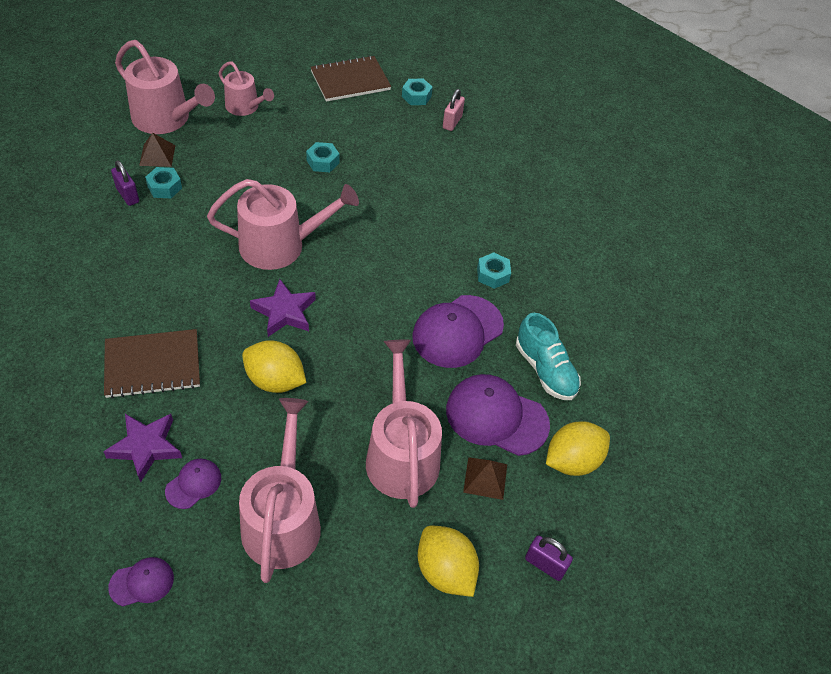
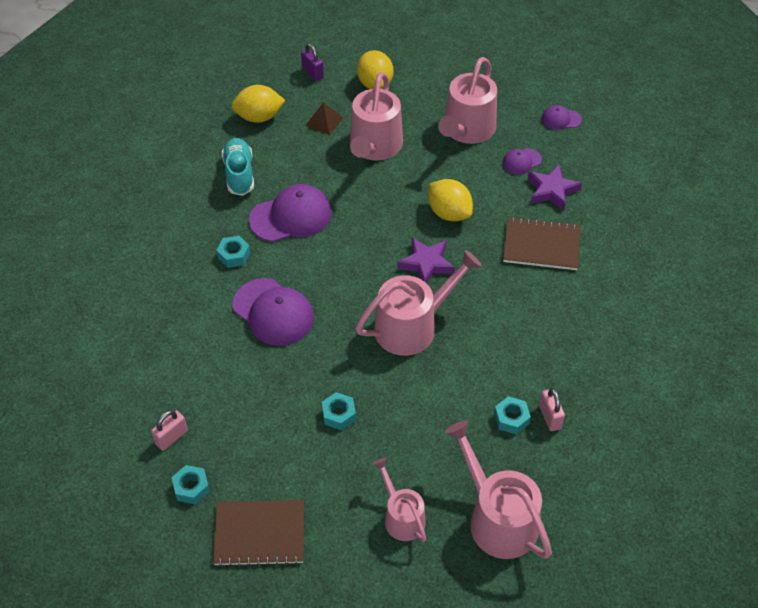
camera: 155 degrees left, 0 degrees up
(127, 195) = (550, 417): purple padlock -> pink padlock
(157, 155) = (514, 464): brown pyramid -> none
(280, 245) = (412, 326): pink watering can -> pink watering can turned 135 degrees clockwise
(496, 417) = (295, 153): purple cap -> purple cap (273, 312)

